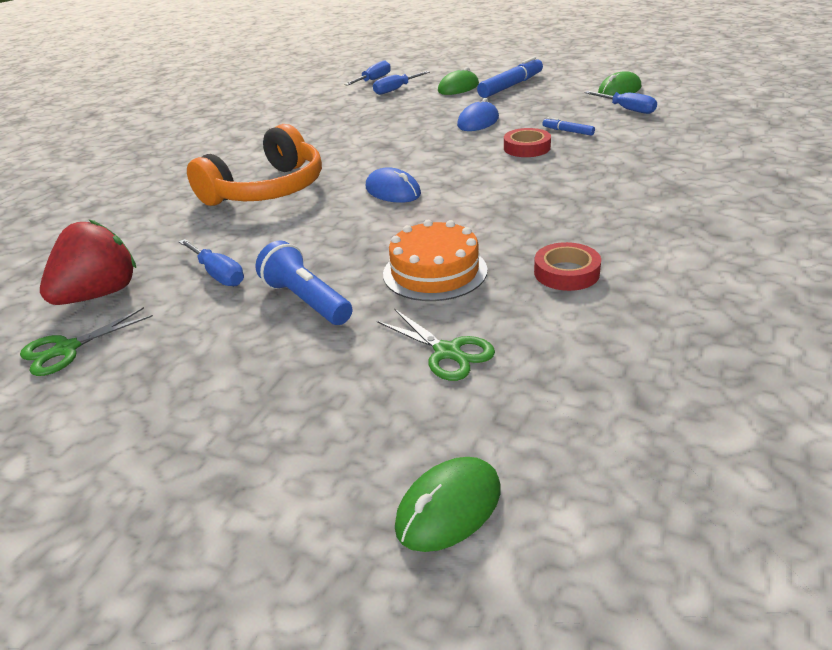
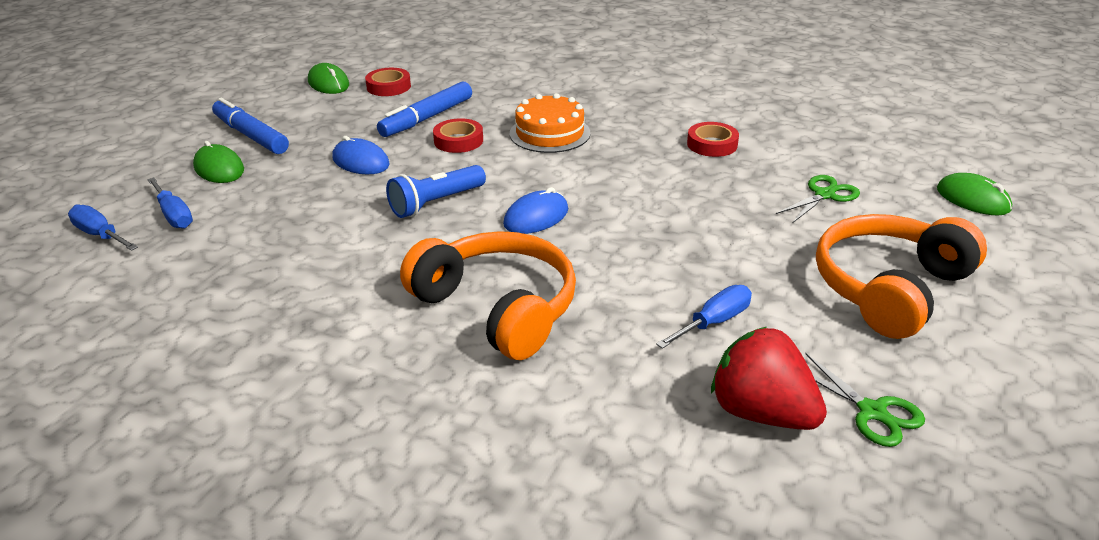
camera: 90 degrees left, 0 degrees up
(237, 382) = (889, 288): none -> orange headphones
(306, 301) = (761, 261): blue flashlight -> blue flashlight (436, 203)
(435, 272) = (710, 197): orange cake -> orange cake (549, 133)
(568, 131) = (427, 118): blue marker -> blue marker, size x2.04
(627, 109) = (388, 87): blue screwdriver -> red tape

